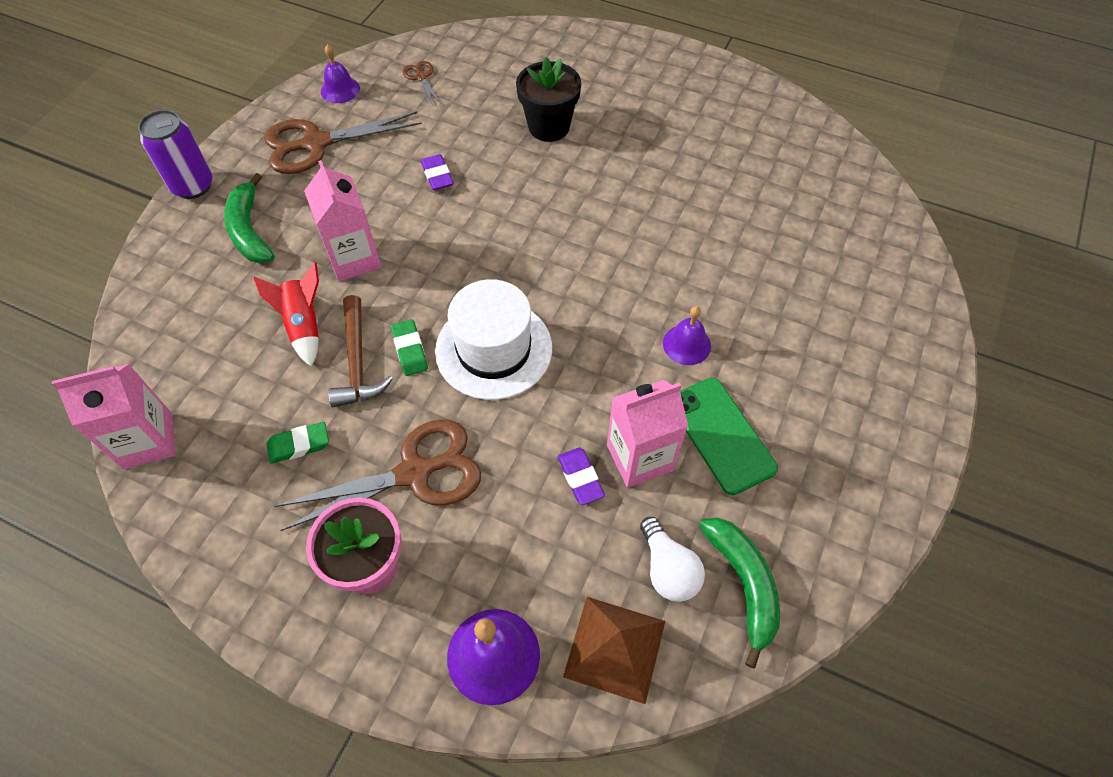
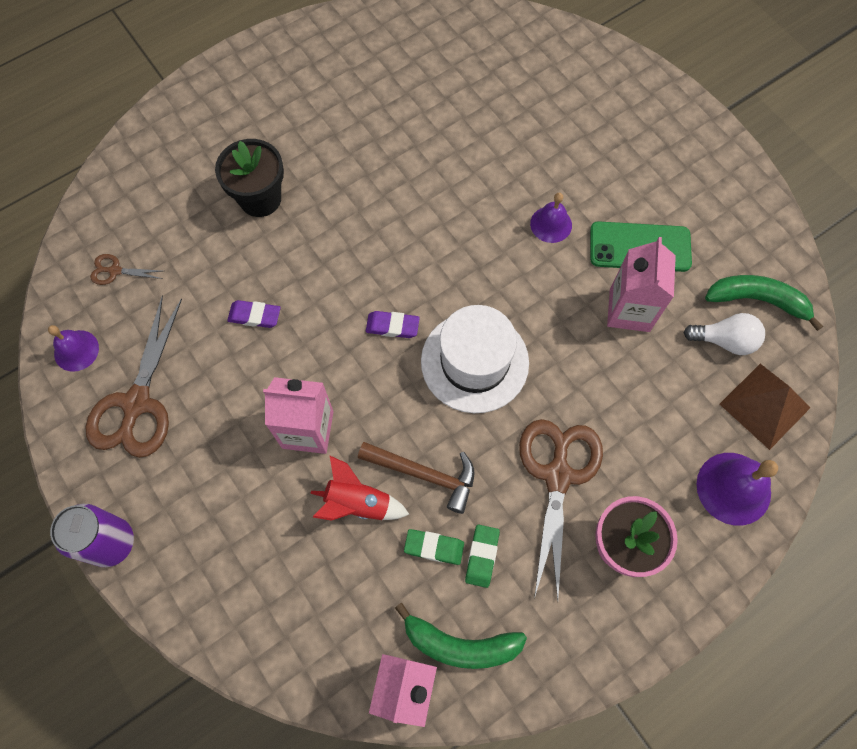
camera: 60 degrees left, 10 degrees up
(249, 230) = (210, 509): green banana -> green banana (460, 644)
(410, 350) = (437, 427): green eraser -> green eraser (434, 547)
(580, 478) = (625, 359): purple eraser -> purple eraser (392, 326)

